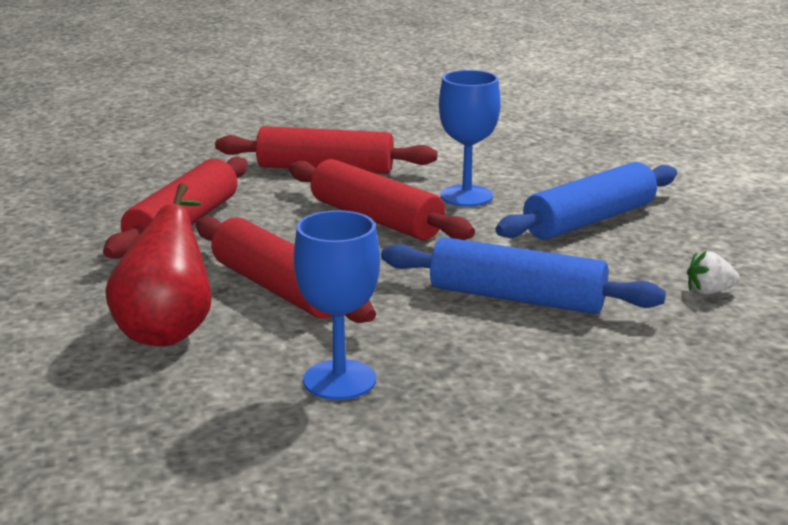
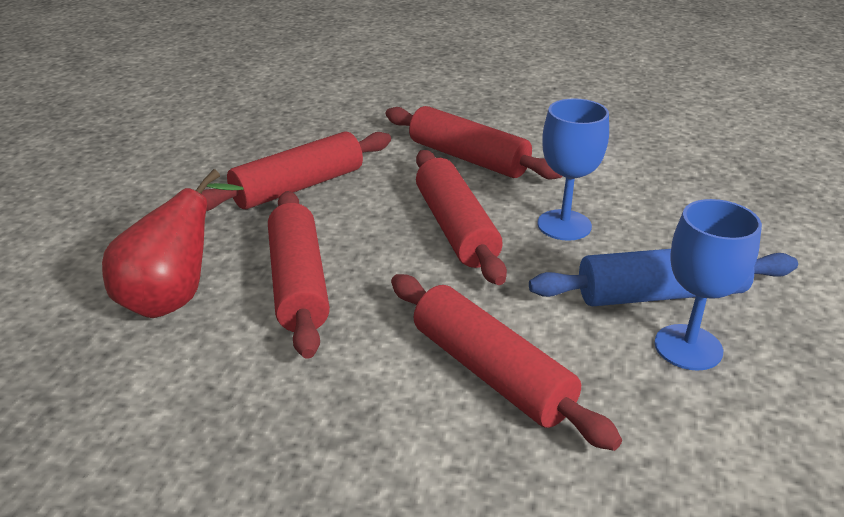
camera: 30 degrees right, 10 degrees up
(339, 380) = (238, 412): blue goblet -> blue goblet (688, 347)
(517, 298) = (491, 372): blue rolling pin -> red rolling pin
(709, 292) = (707, 443): white strawberry -> none

